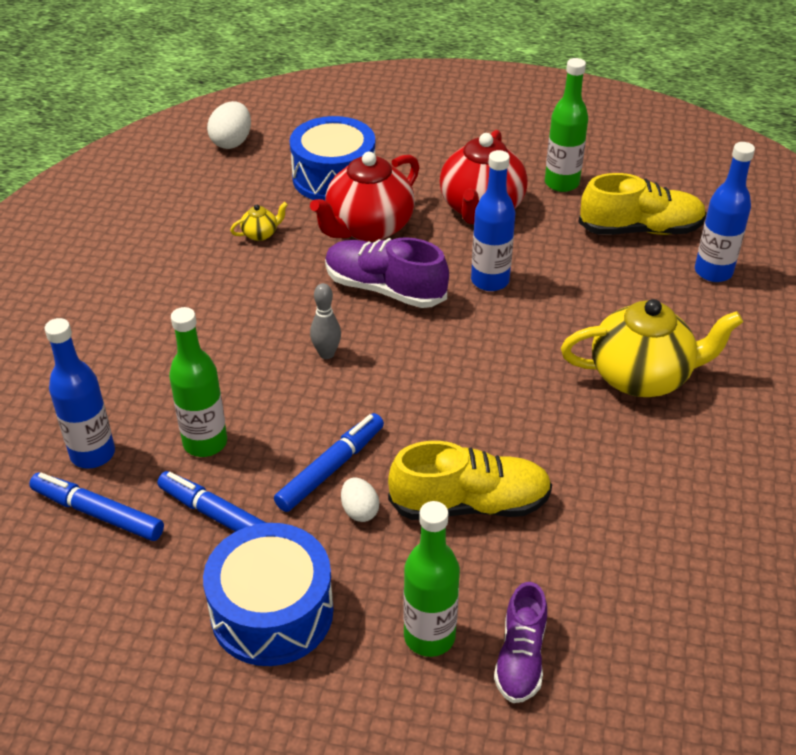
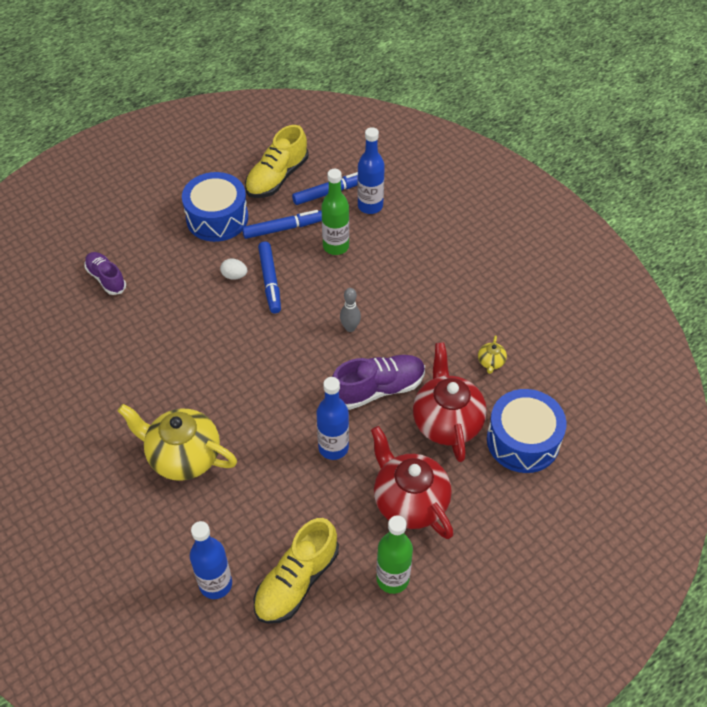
camera: 130 degrees right, 10 degrees up
(232, 142) = (620, 409): white egg -> none
(429, 636) = (149, 257): green bottle -> none
(470, 504) = (192, 317): yellow shoe -> yellow shoe (277, 177)
(641, 377) = (183, 456): yellow teapot -> yellow teapot turned 75 degrees clockwise

